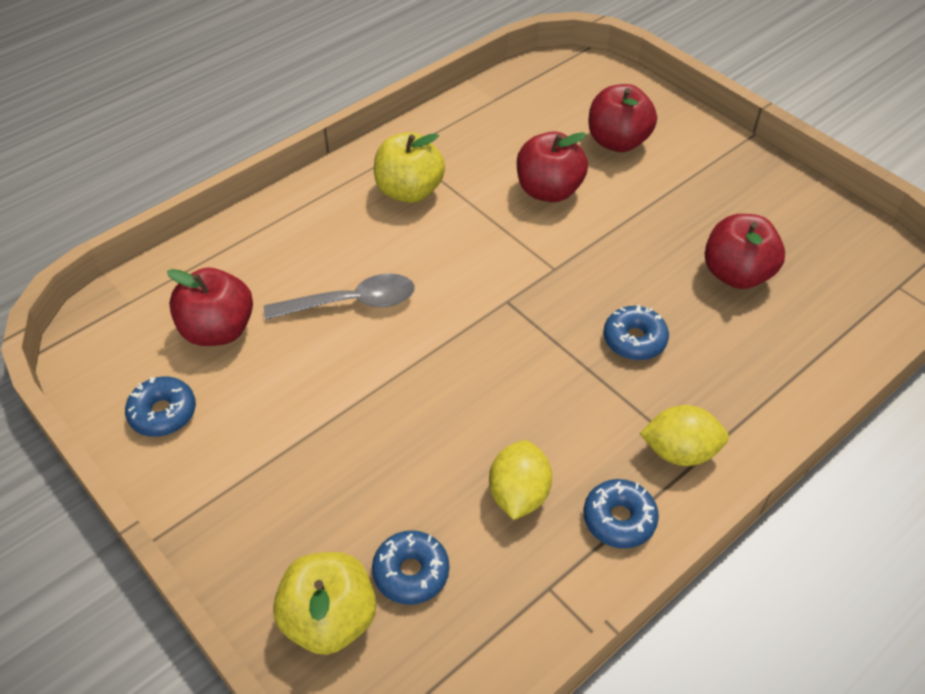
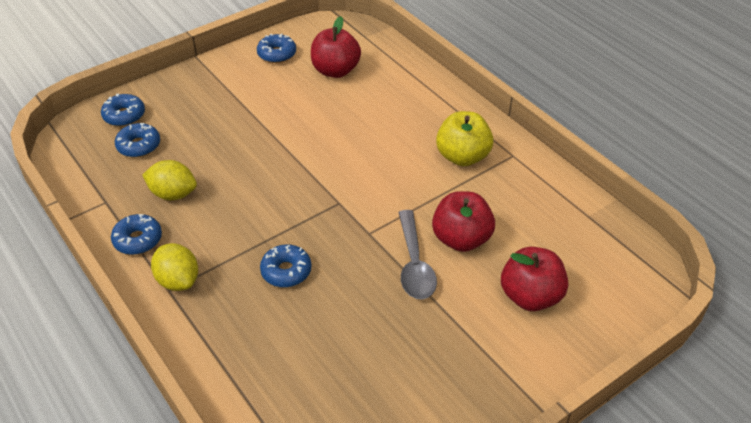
camera: 95 degrees right, 5 degrees down
(329, 619) = (124, 115): yellow apple -> blue donut
(352, 302) = (349, 126): grey spoon -> grey spoon (414, 264)
(679, 451) = (178, 280): yellow lemon -> yellow lemon turned 45 degrees counterclockwise
(736, 274) = (346, 354): red apple -> none

